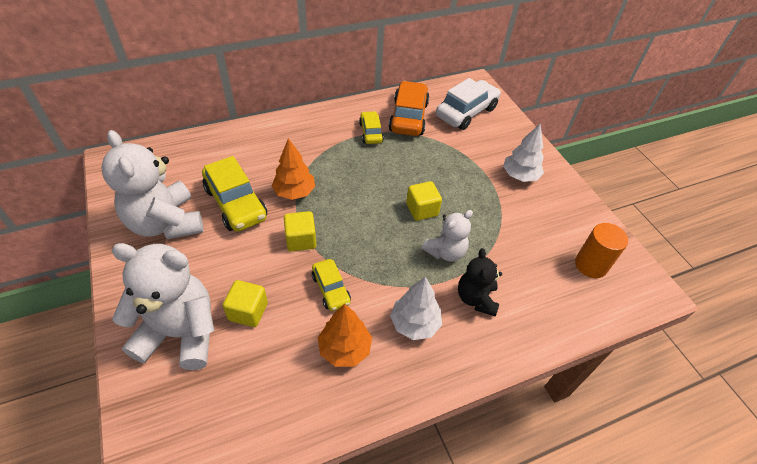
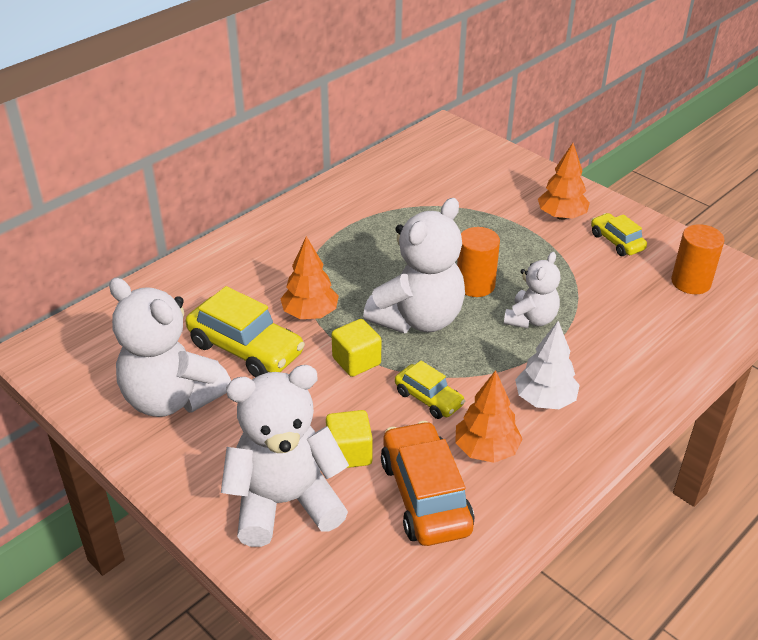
camera: 20 degrees left, 10 degrees down
(364, 222) = (418, 319): none -> white teddy bear
(371, 132) = (356, 220): yellow car -> yellow car (616, 241)
(408, 117) = (390, 189): orange car -> orange car (425, 495)
(422, 209) = (475, 285): yellow cube -> orange cylinder
(466, 112) = (456, 165): white car -> none
(476, 298) = (593, 354): black teddy bear -> none
(520, 176) = (561, 216): white tree -> orange tree

